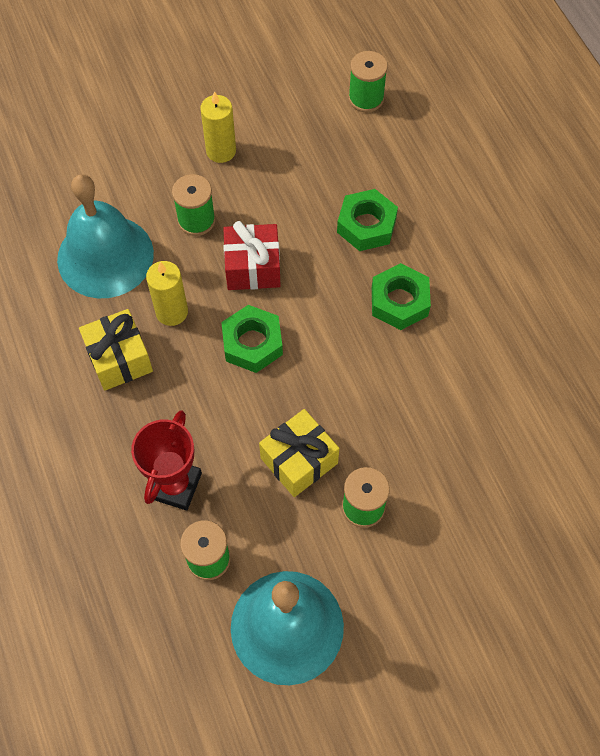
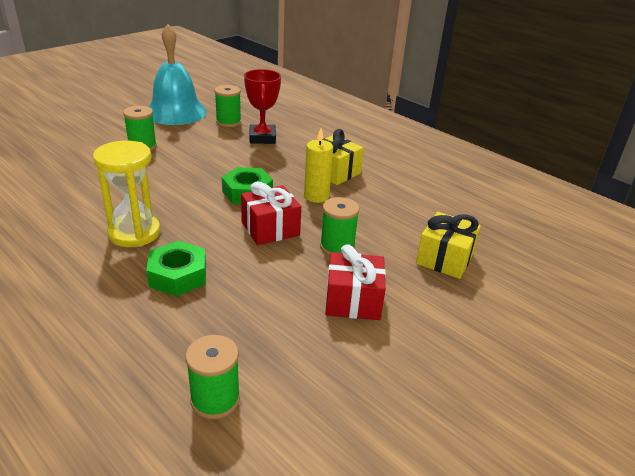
camera: 155 degrees right, 30 degrees down
(105, 256) = (389, 213): turquoise bell -> none
(221, 151) = (353, 301): yellow candle -> red gift
(299, 460) = (190, 155): yellow gift -> yellow gift (444, 259)
(399, 301) = (134, 233): green nut -> yellow hourglass

